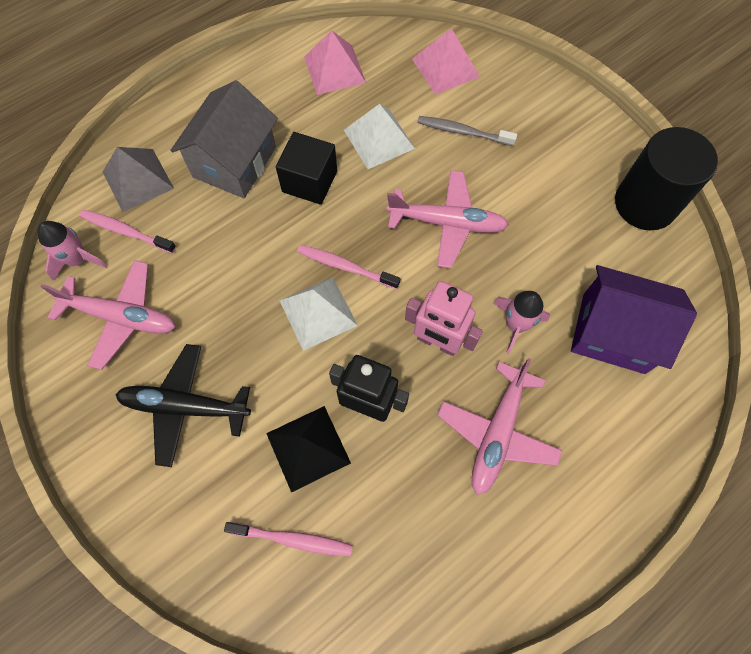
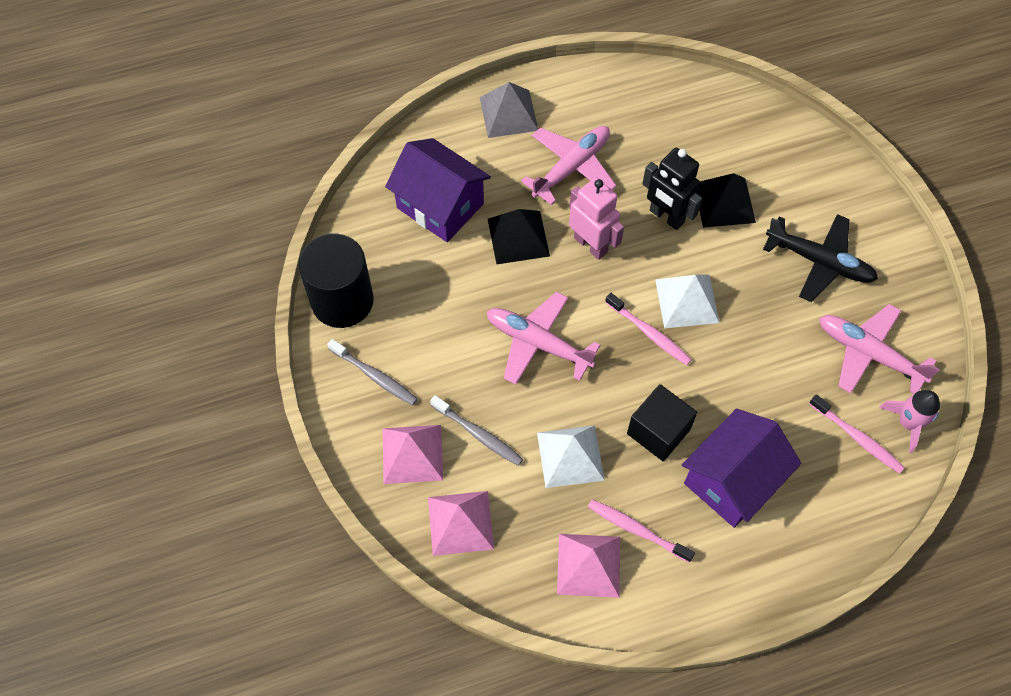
camera: 160 degrees left, 5 degrees down
(138, 180) = (840, 493): grey pyramid -> grey pyramid (508, 113)
(234, 162) = (732, 480): grey house -> purple house
(293, 539) = (751, 150): pink toothbrush -> pink toothbrush (637, 530)
(509, 102) = (412, 453): none -> pink pyramid
(515, 325) = (518, 237): pink rocket -> black pyramid
(575, 149) = (375, 376): none -> grey toothbrush

